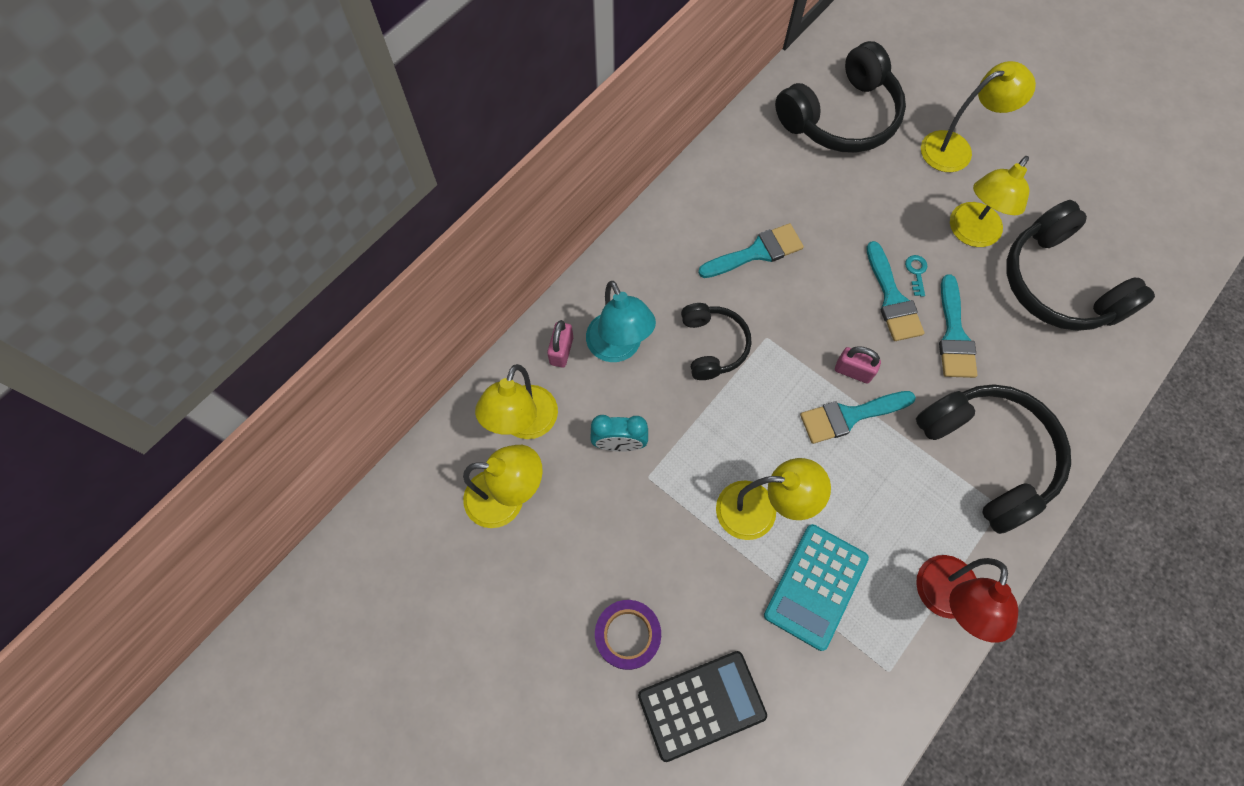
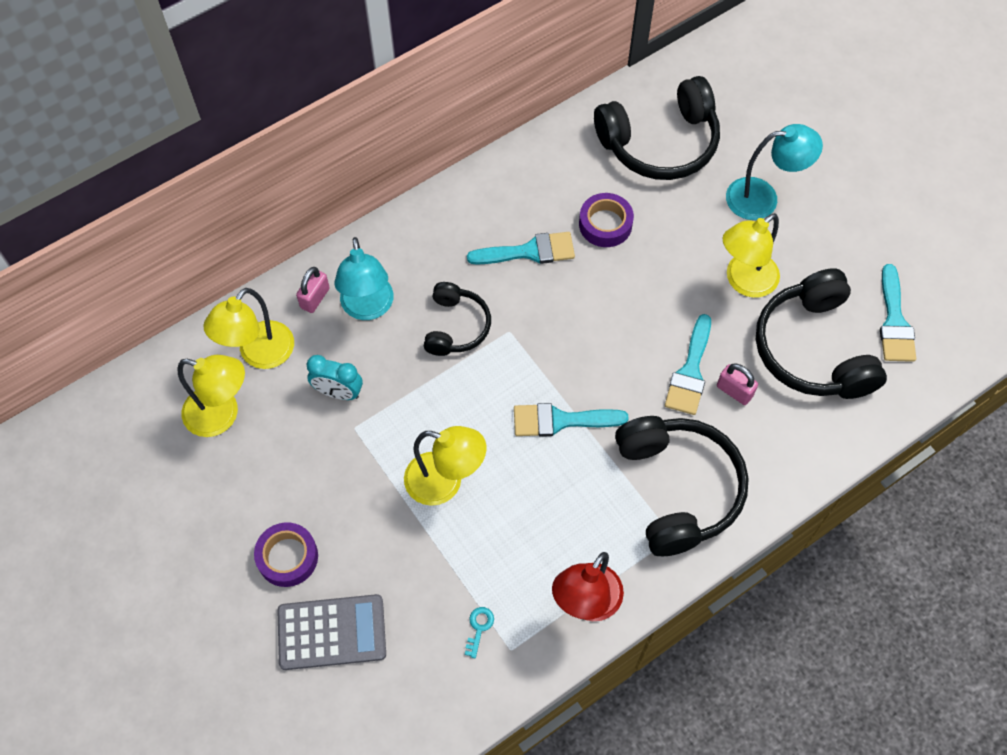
camera: 15 degrees right, 5 degrees down
(701, 705) = (332, 632): black calculator -> grey calculator
(815, 586) = (472, 560): turquoise calculator -> none
(819, 208) = (605, 224): none -> purple tape
(853, 371) = (579, 381): pink padlock -> pink padlock (734, 391)
(892, 299) = (643, 324): turquoise brush -> turquoise brush (894, 322)
(916, 272) = (676, 305): turquoise key -> turquoise key (479, 628)
(956, 148) = (763, 198): yellow lamp -> turquoise lamp

